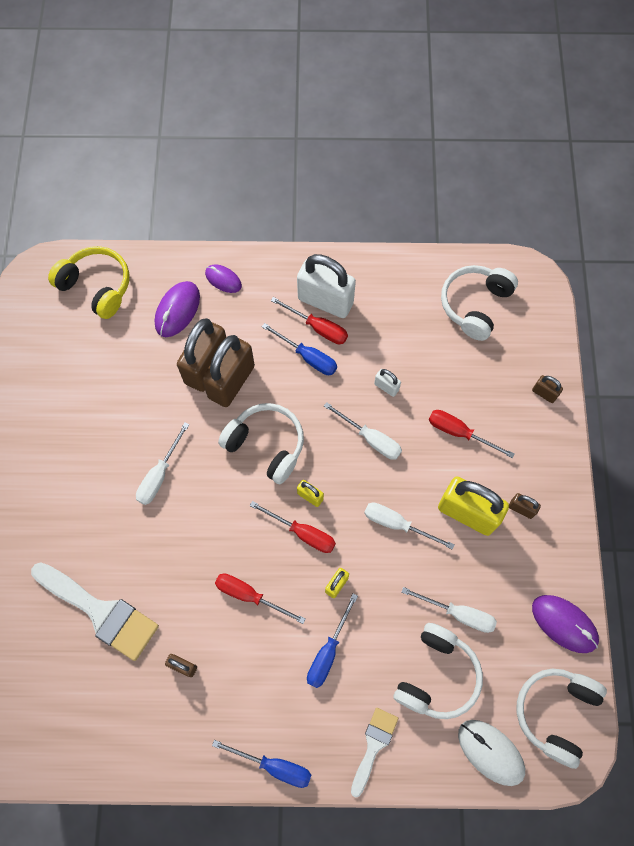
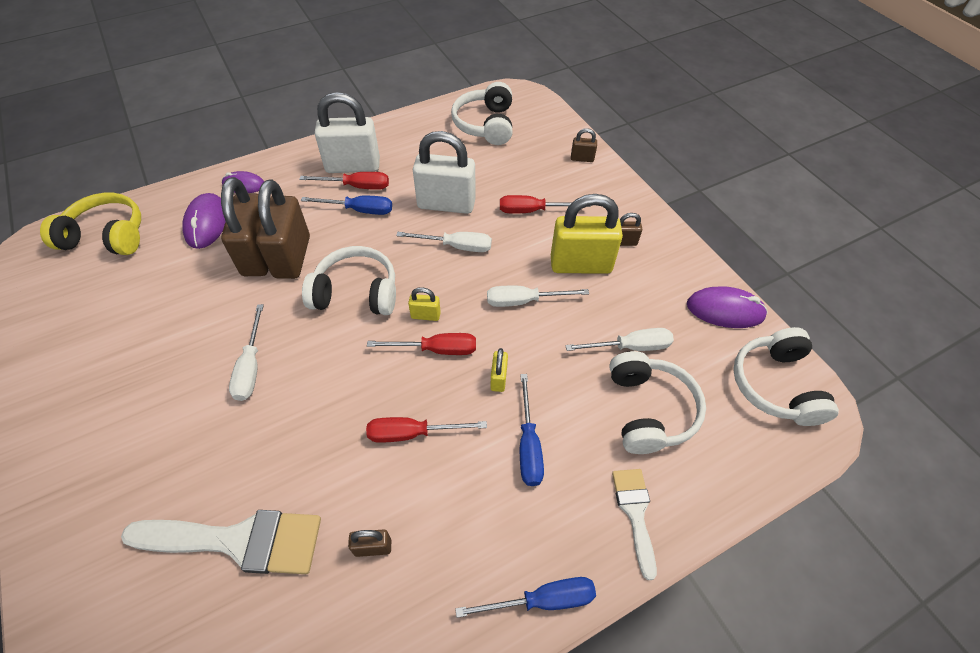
camera: 30 degrees left, 15 degrees down
(386, 387) = (446, 204): white padlock -> white padlock, size x2.25
(490, 752) = (748, 453): white mouse -> none

